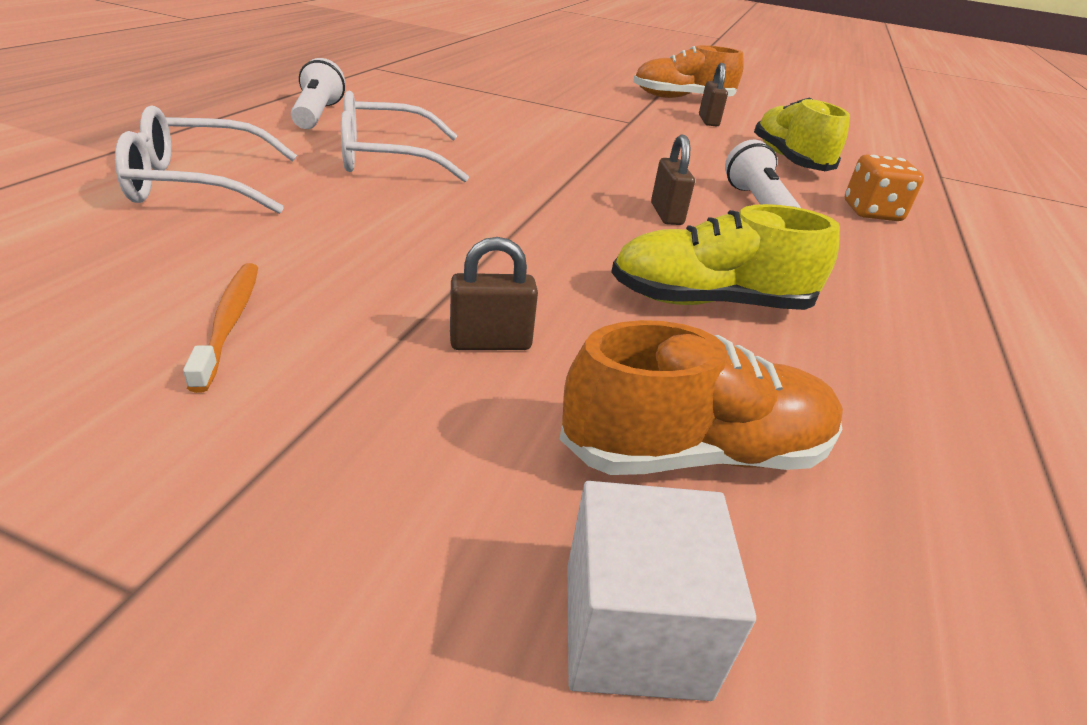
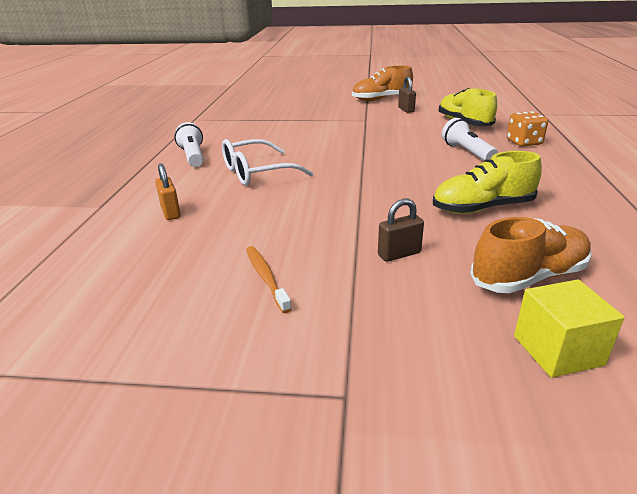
camera: 10 degrees left, 5 degrees down
(198, 184) = (170, 212): white glasses -> orange padlock
(635, 629) = (557, 350): white cube -> yellow cube
(666, 214) = (427, 168): brown padlock -> none

